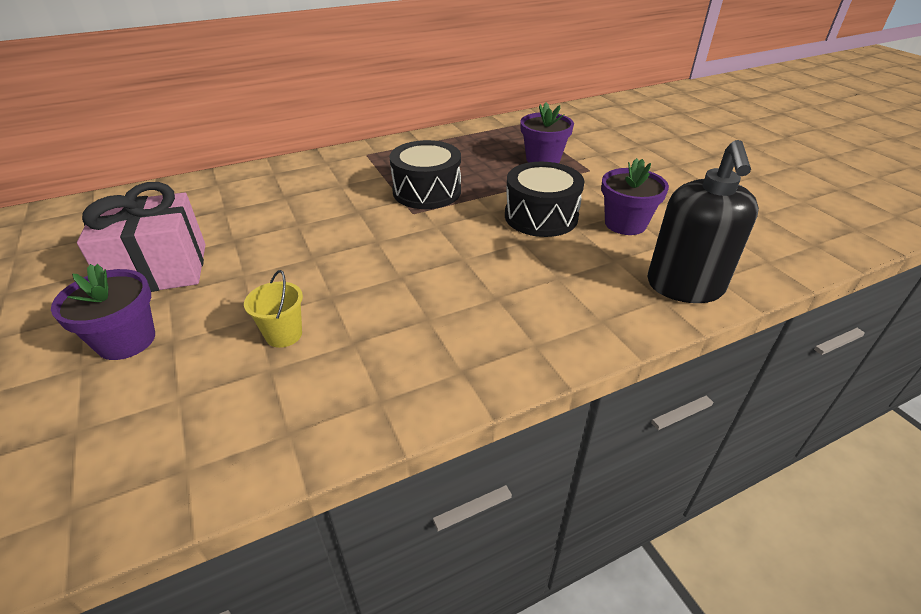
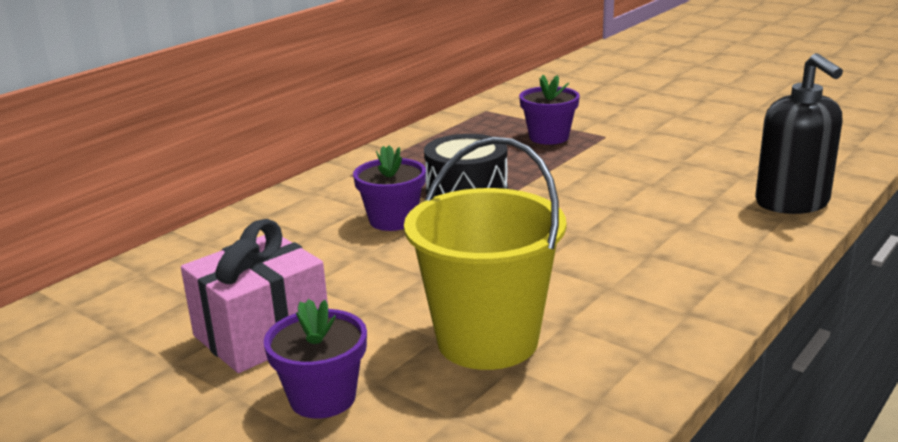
camera: 25 degrees left, 15 degrees down
(284, 335) = (487, 340): yellow bucket -> yellow bucket, size x2.46
(541, 216) = (608, 184): black drum -> none
(625, 224) = (690, 171): purple flower pot -> purple flower pot (393, 220)

